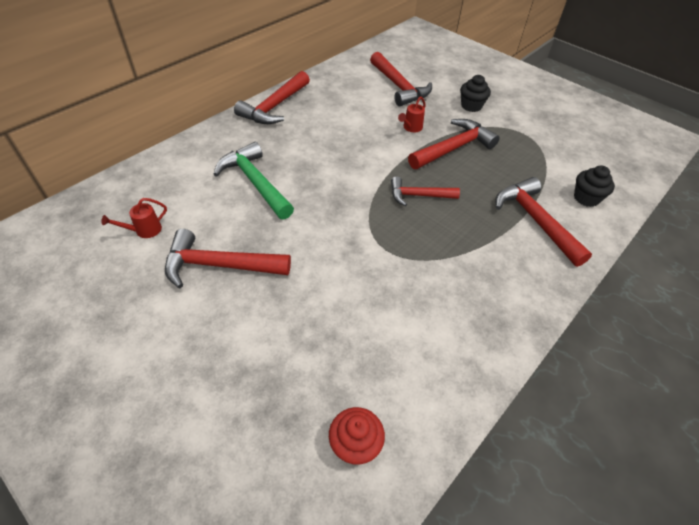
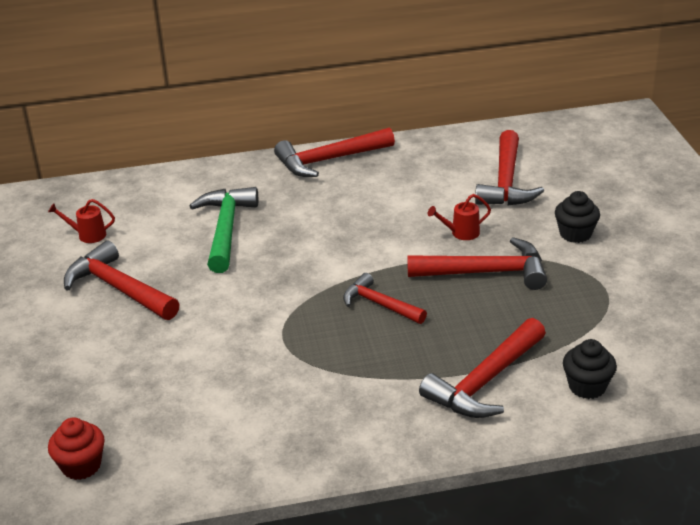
camera: 40 degrees right, 15 degrees down
(535, 221) = (485, 381): red hammer -> red hammer turned 150 degrees counterclockwise

